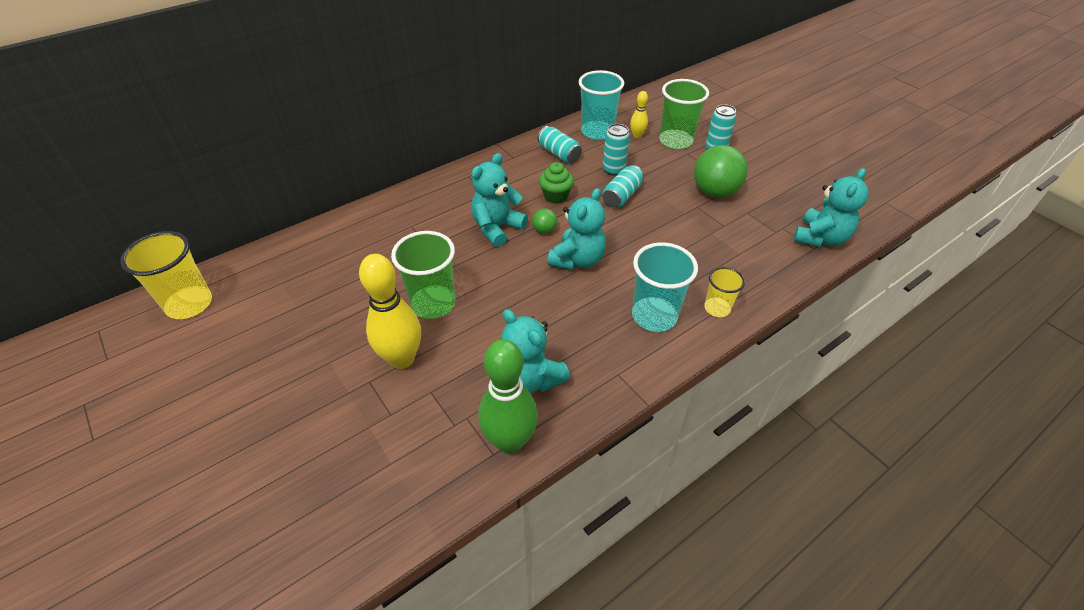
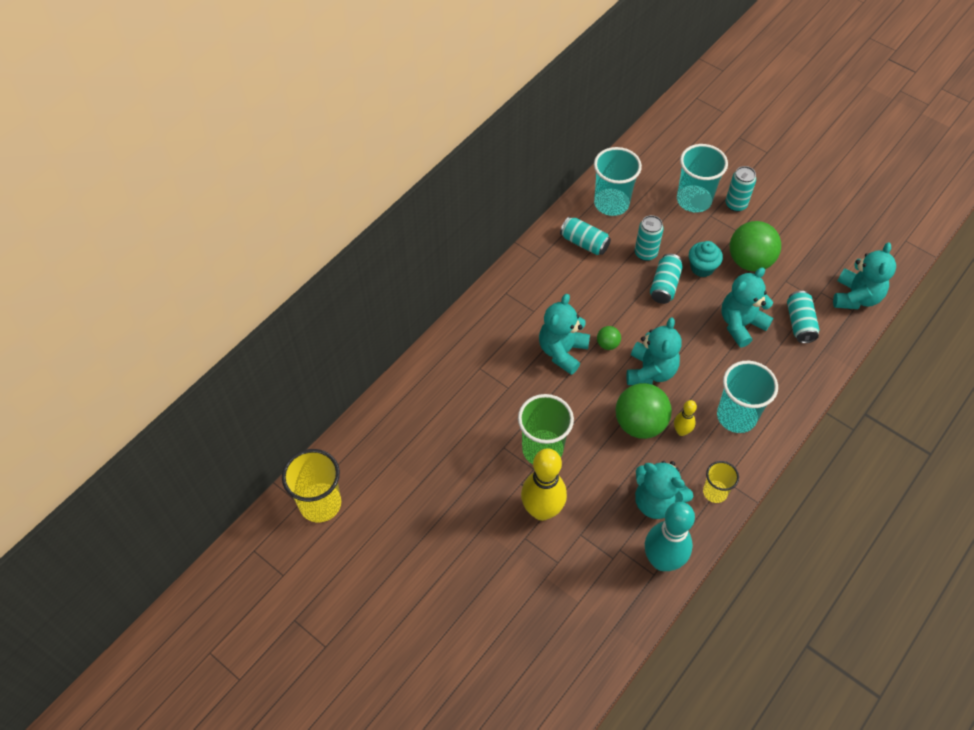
camera: 15 degrees left, 10 degrees up
(510, 441) = (662, 560): green bowling pin -> turquoise bowling pin
(546, 302) = (639, 424): none -> green ball
(556, 196) = (602, 300): green cupcake -> none
(637, 136) = (653, 201): yellow bowling pin -> yellow bowling pin (681, 431)
(664, 189) = (702, 268): none -> turquoise cupcake
(675, 141) = (694, 200): green cup -> turquoise cup
(688, 238) = (740, 324): none -> turquoise teddy bear
(717, 308) = (786, 396): yellow cup -> yellow cup (715, 492)
(752, 249) = (799, 323): none -> turquoise can

